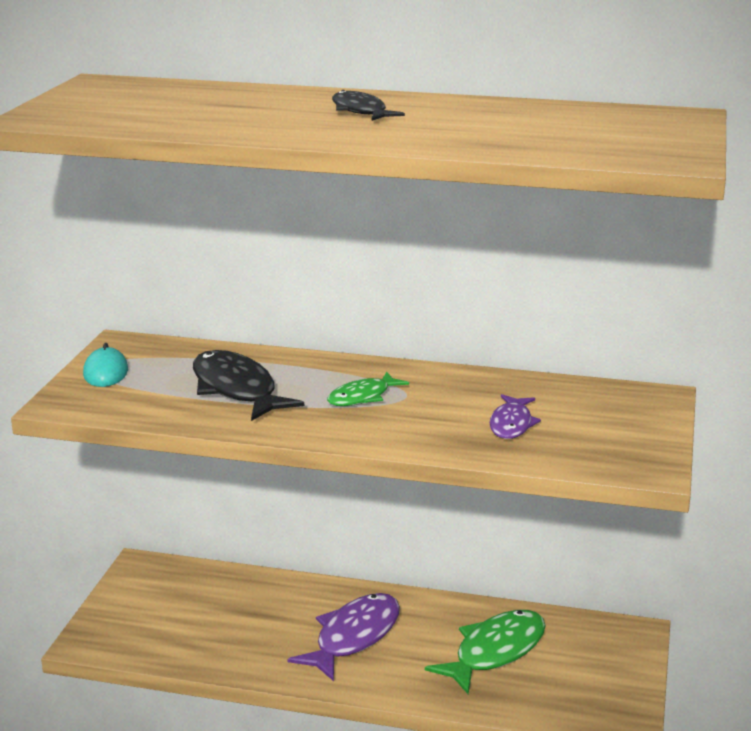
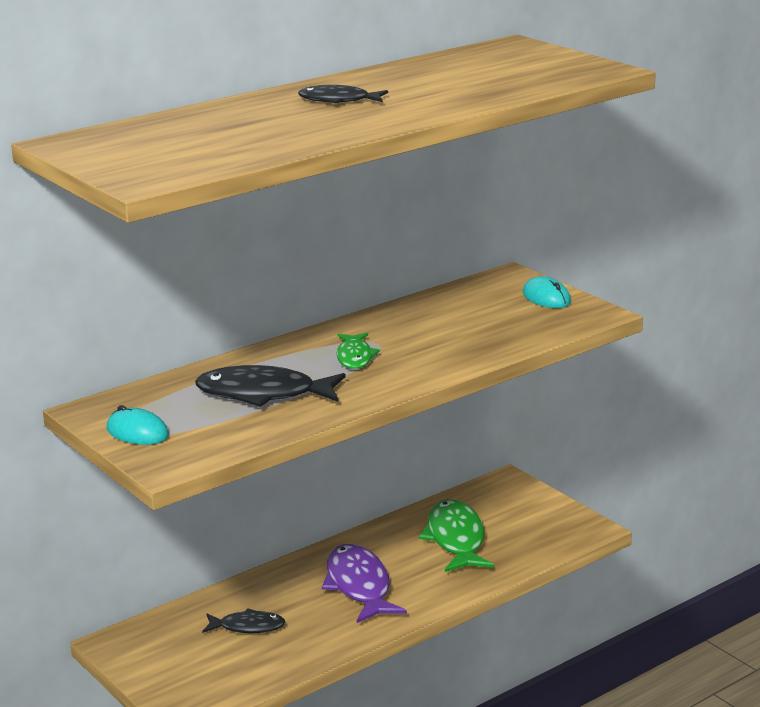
camera: 50 degrees left, 0 degrees up
(228, 613) = (248, 627): none -> black fish
(511, 424) = (476, 328): purple fish -> none
(639, 431) = (546, 297): none -> turquoise mouse

